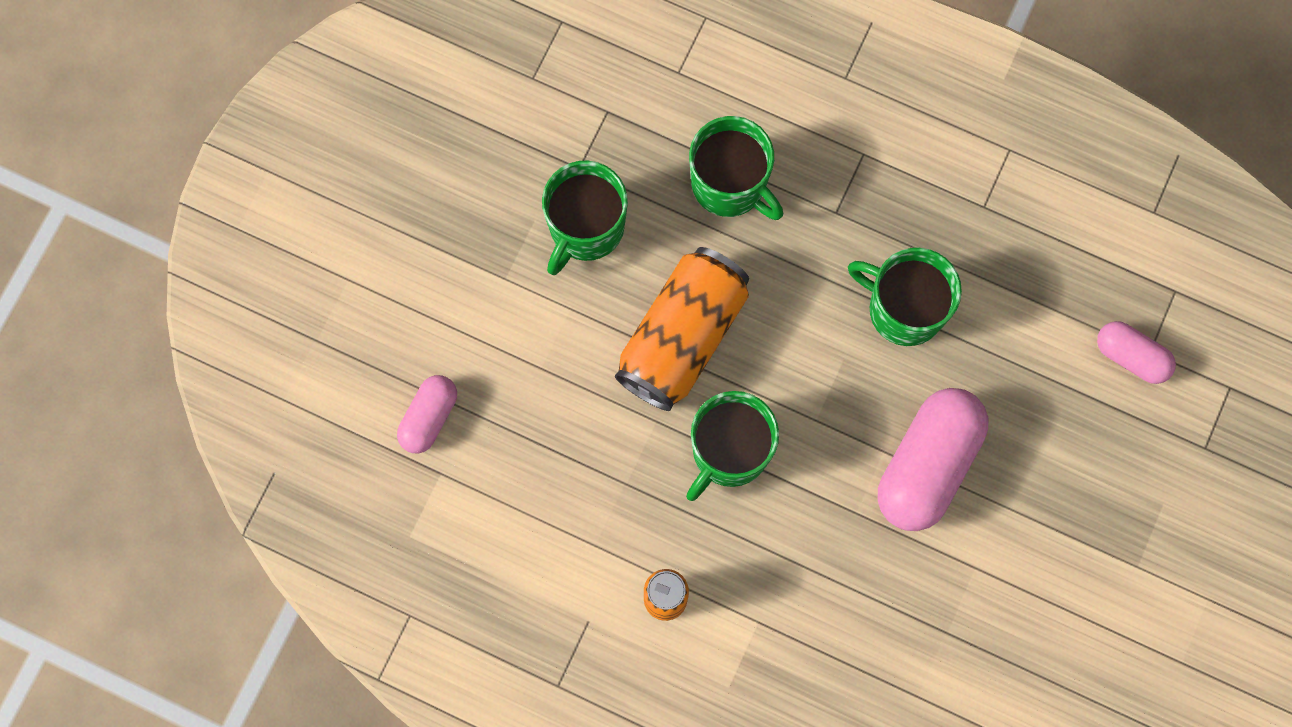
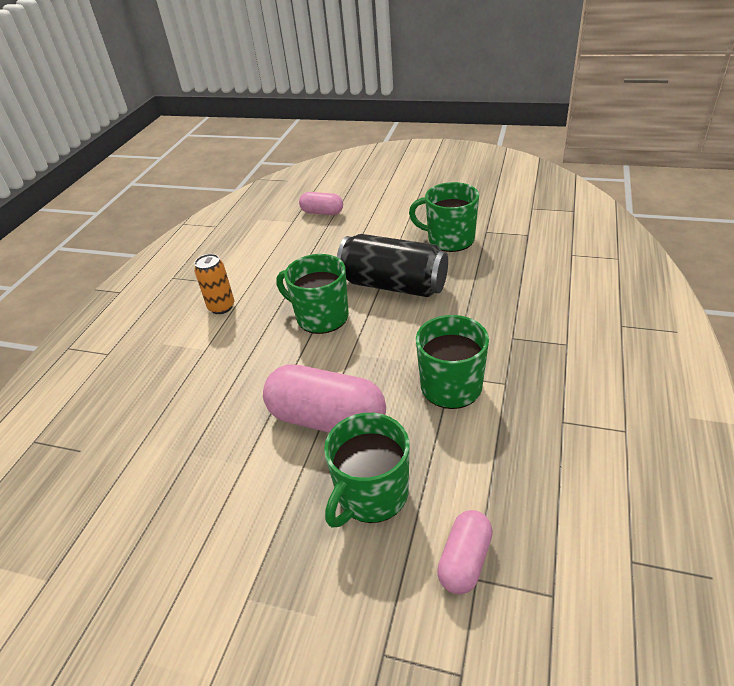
camera: 85 degrees right, 35 degrees down
(682, 337) = (393, 285): orange can -> black can
(730, 184) = (507, 286): green mug -> green mug (371, 494)

